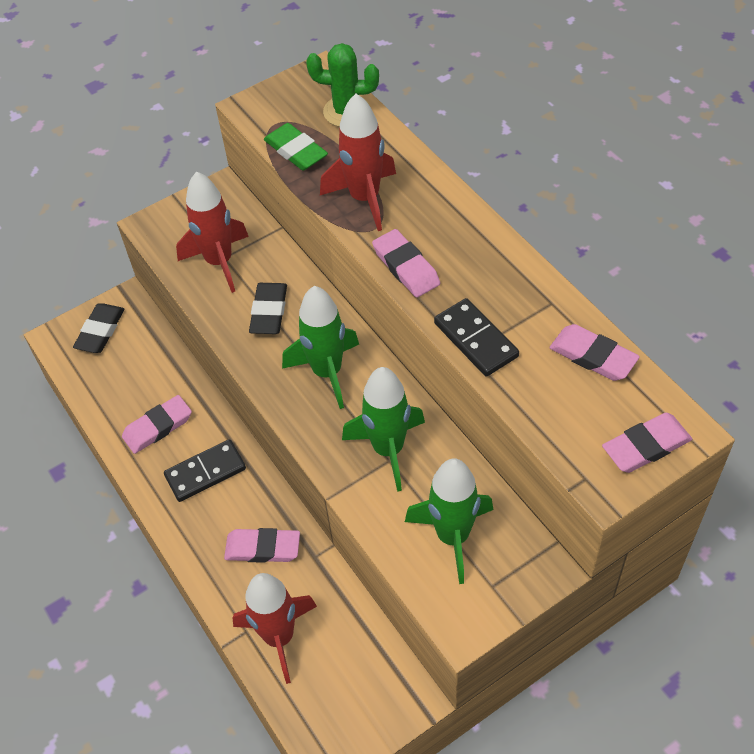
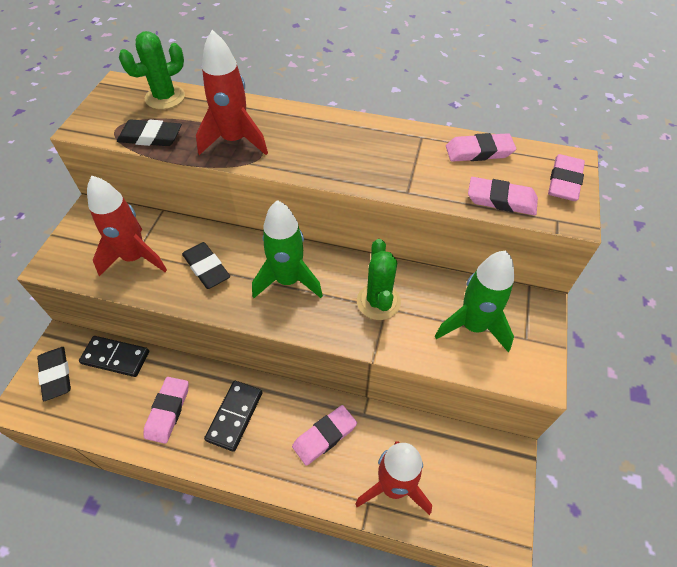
camera: 45 degrees left, 0 degrees up
(296, 151) = (150, 137): green eraser -> black eraser
(388, 449) = (378, 301): green rocket -> green cactus
(406, 267) = (309, 165): pink eraser -> pink eraser (501, 200)
(476, 339) = (403, 182): black domino -> black domino (116, 357)

